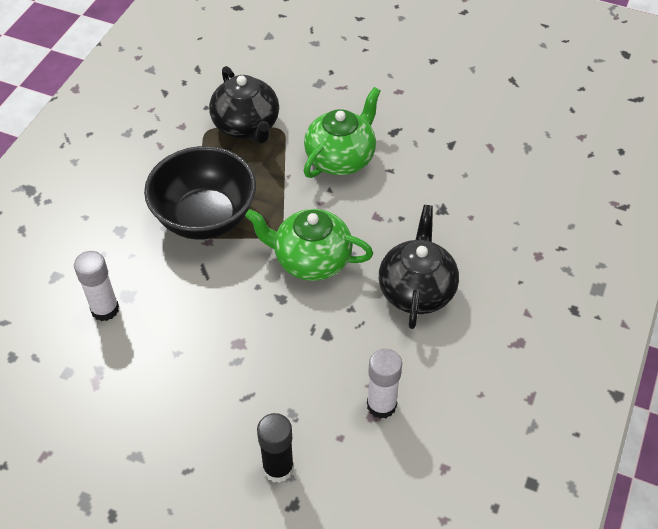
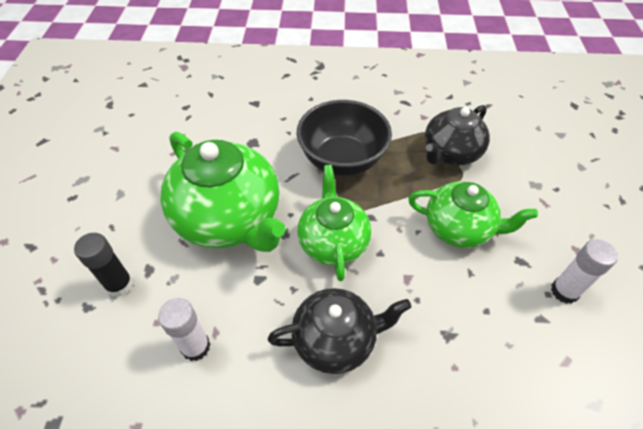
camera: 70 degrees right, 0 degrees up
(105, 309) = (236, 135): white glue stick -> white glue stick (564, 291)
(236, 344) = (230, 219): none -> green teapot

